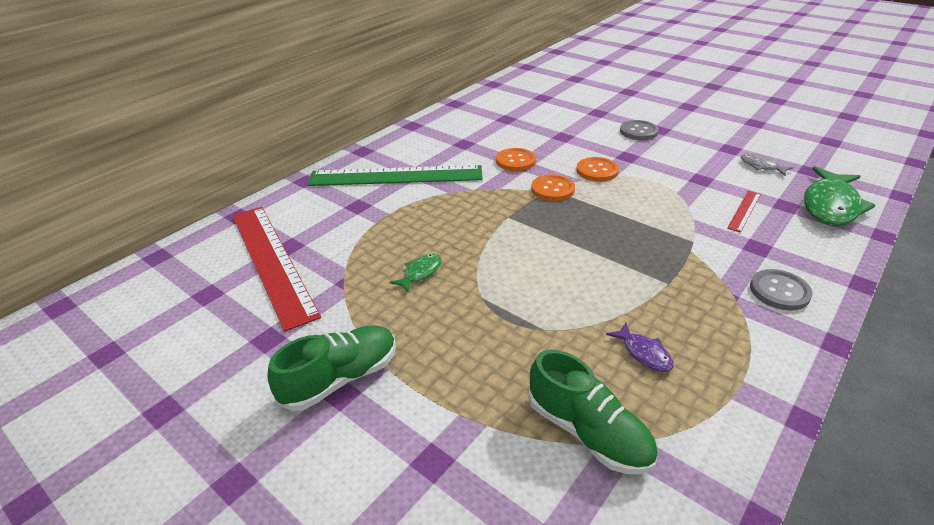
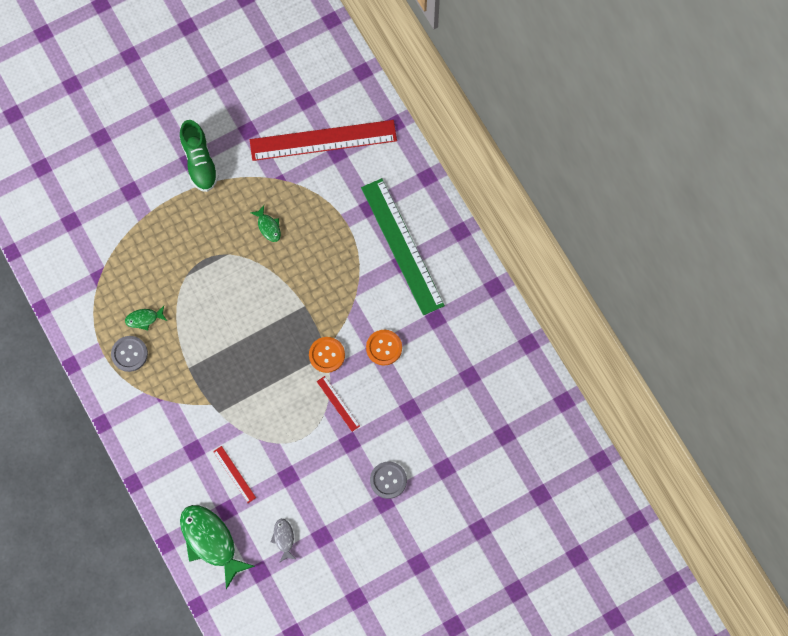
camera: 110 degrees right, 35 degrees up
(396, 176) = (402, 246): green ruler -> green ruler turned 45 degrees counterclockwise
(588, 432) = (112, 264): green shoe -> none
(597, 171) = (338, 403): orange button -> red ruler
(644, 353) = (144, 319): purple fish -> green fish
(761, 166) = (284, 538): grey fish -> grey fish turned 75 degrees counterclockwise
(779, 291) = (151, 428): grey button -> grey button (129, 354)

